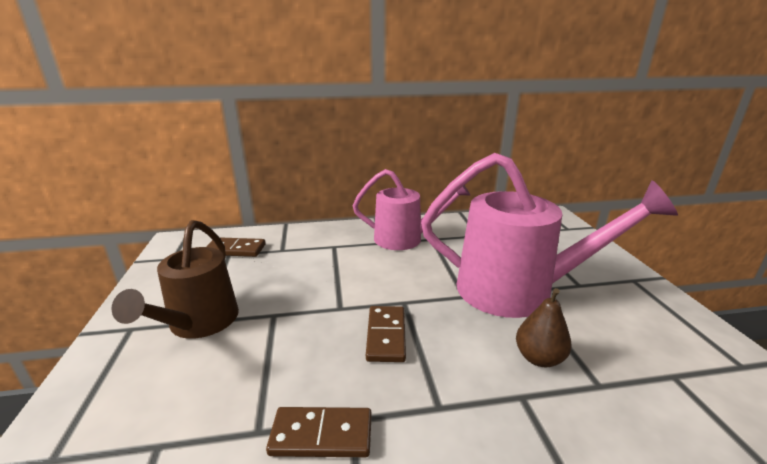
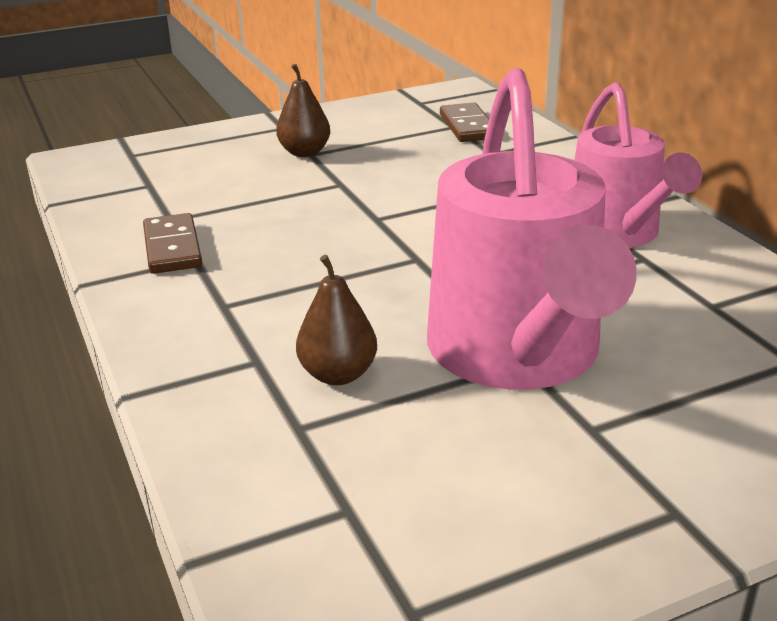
camera: 75 degrees right, 5 degrees up
(199, 324) = (304, 152): brown watering can -> brown pear
(386, 335) = (334, 256): brown domino -> none

